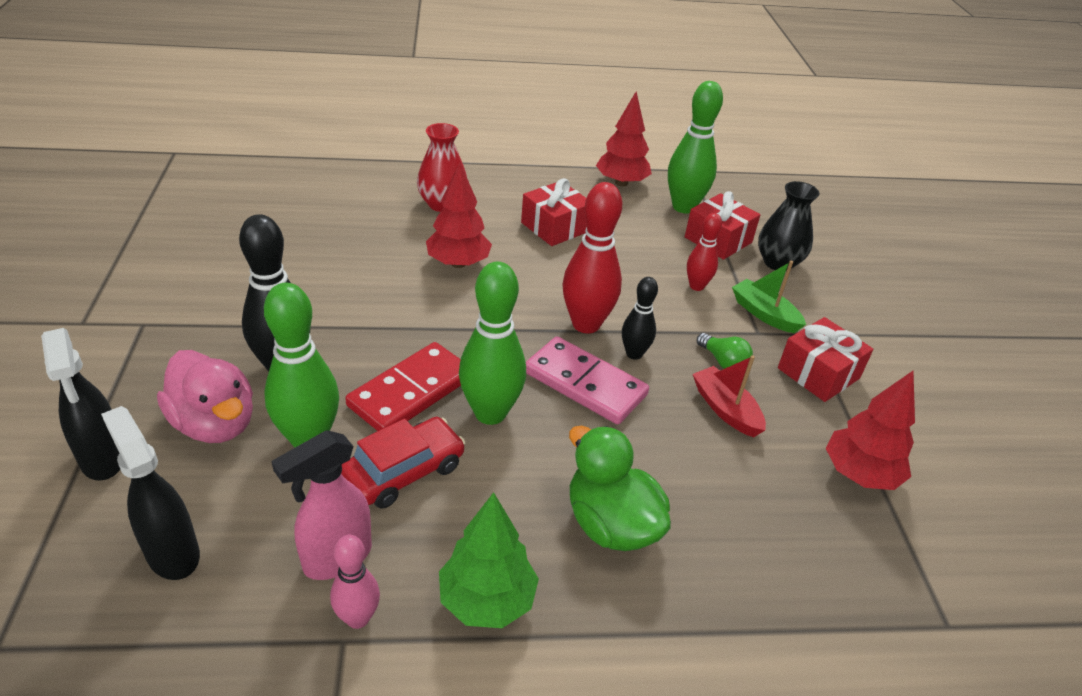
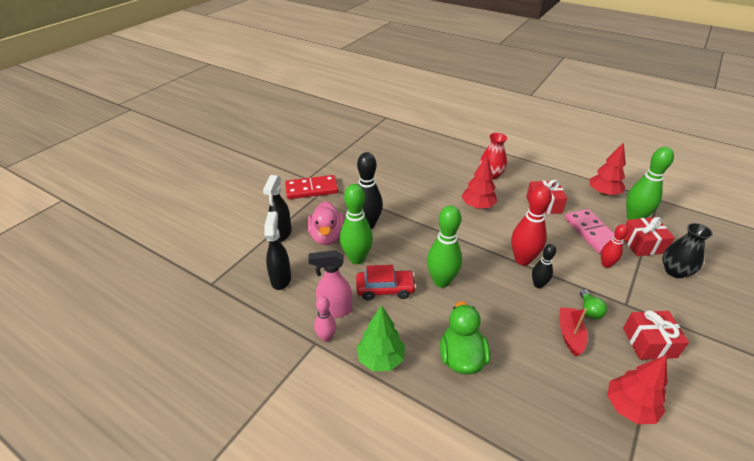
camera: 40 degrees right, 0 degrees up
(411, 391) = (412, 256): red domino -> red domino (311, 189)
(585, 384) = (499, 288): pink domino -> pink domino (592, 233)
(764, 314) = (639, 296): green boat -> none

